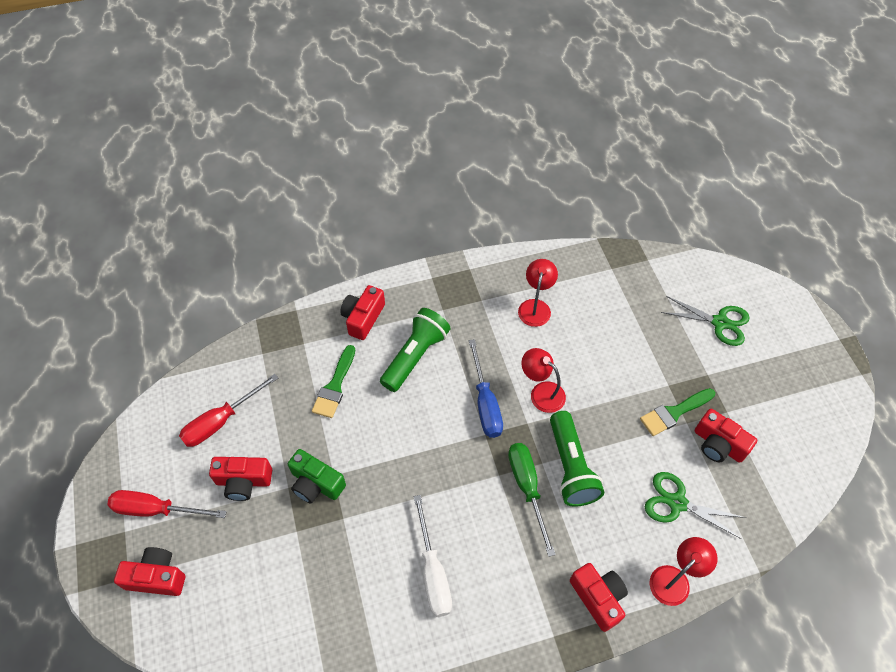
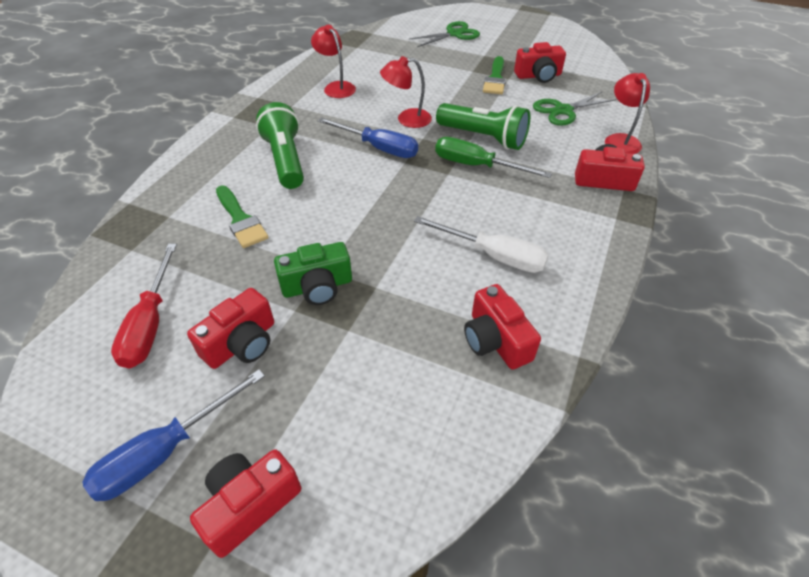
camera: 50 degrees left, 10 degrees down
(156, 509) = (165, 451): red screwdriver -> blue screwdriver
(363, 318) = (206, 168): red camera -> red camera (495, 340)

